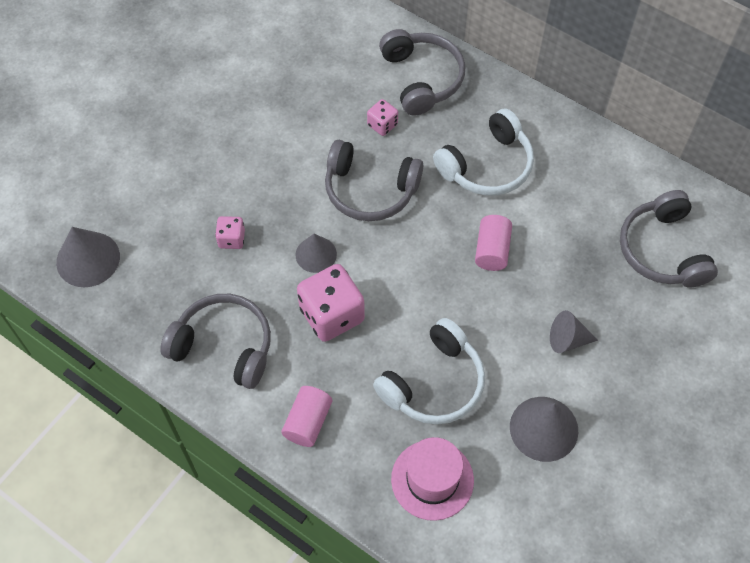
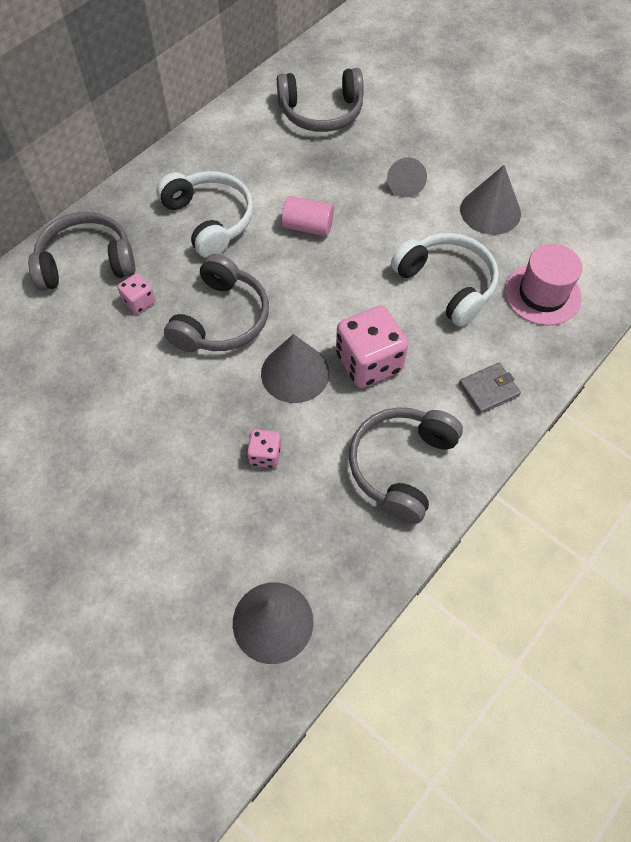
camera: 85 degrees left, 0 degrees up
(308, 422) = (488, 390): pink cylinder -> grey wallet
(316, 254) = (295, 373): grey cone -> grey cone, size x1.53

